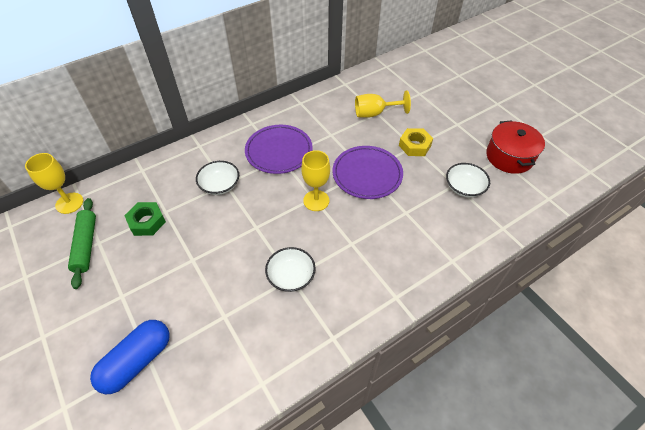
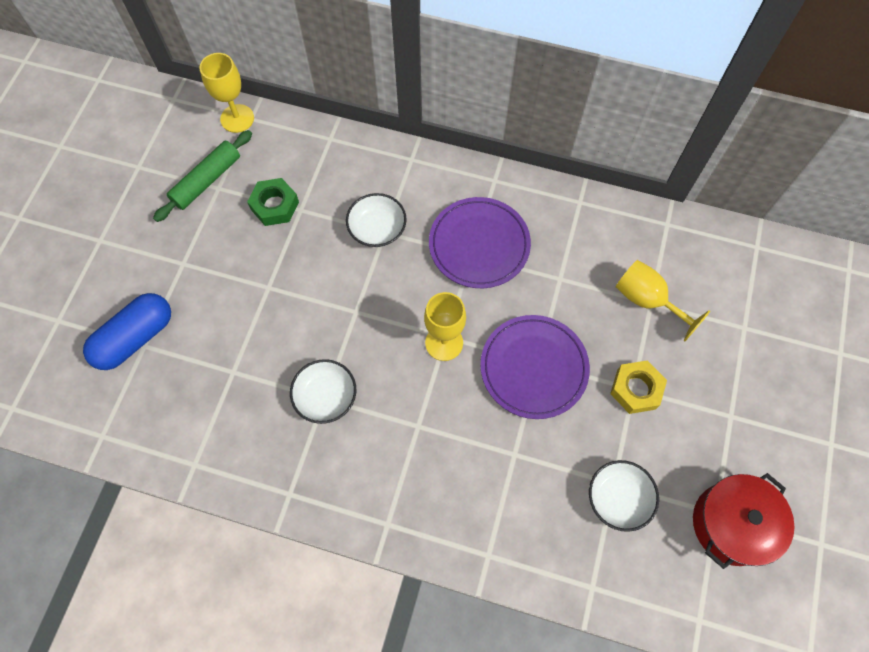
camera: 50 degrees right, 15 degrees up
(137, 361) = (135, 338): blue capsule -> blue capsule turned 45 degrees counterclockwise

